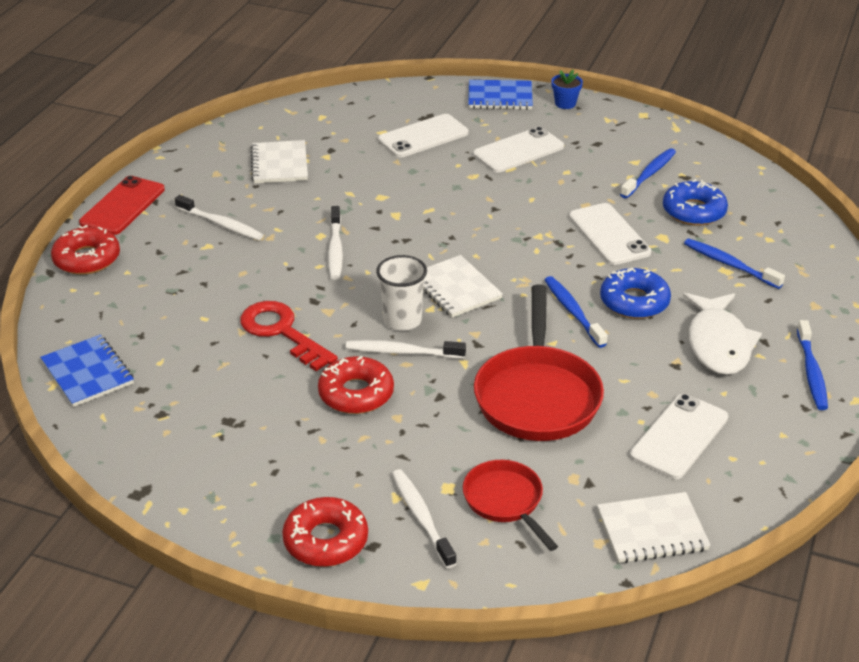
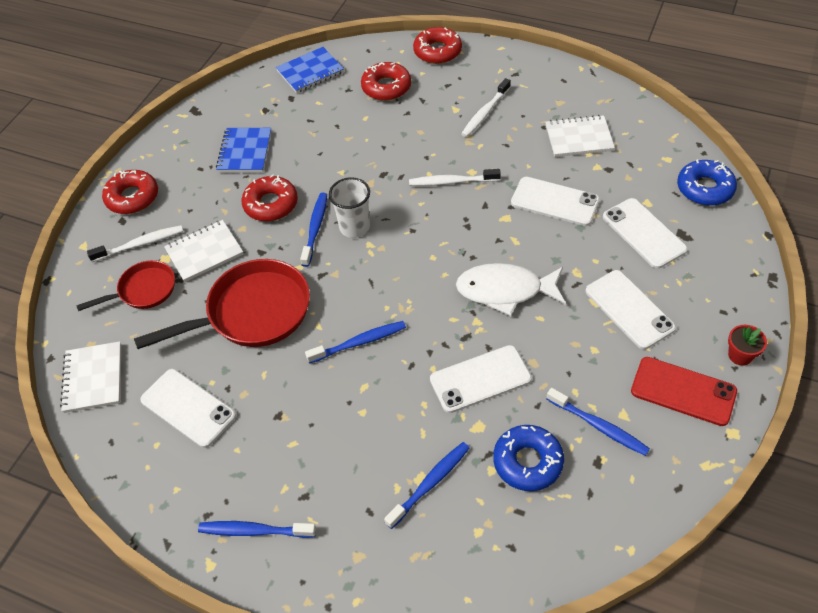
camera: 95 degrees right, 15 degrees up
(123, 206) = (506, 58): red phone -> red phone (683, 391)
(147, 301) = (386, 87): none -> red donut
(281, 332) = (345, 159): red key -> none
(375, 183) = (554, 202): none -> white phone
(402, 352) = (315, 228): white toothbrush -> blue toothbrush
(455, 289) = (395, 260): white notebook -> white notebook (204, 252)
(500, 97) = (739, 295): blue notebook -> blue notebook (245, 152)
(537, 396) = (252, 313): red pan -> red pan turned 150 degrees clockwise
(565, 103) = (740, 355): blue flower pot -> red flower pot
(634, 302) = (371, 391): blue donut -> blue donut (705, 188)
(718, 343) = (304, 454): white fish -> white fish (505, 291)

